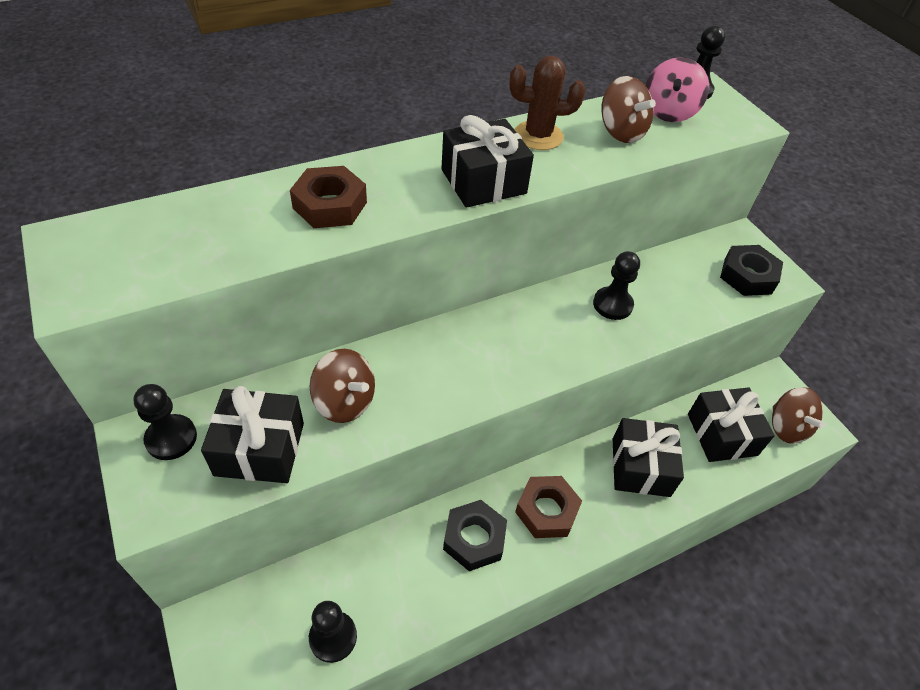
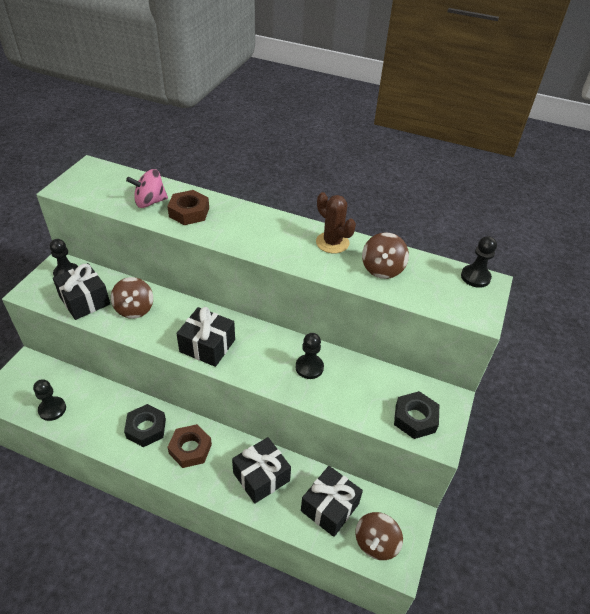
camera: 50 degrees right, 5 degrees down
(483, 181) = (267, 245): black gift -> black gift (207, 346)
(668, 112) = (433, 278): pink spinning top -> pink spinning top (150, 202)

